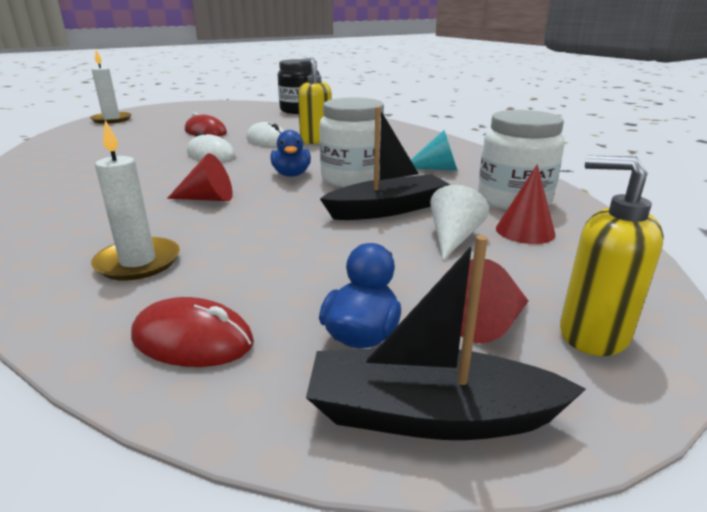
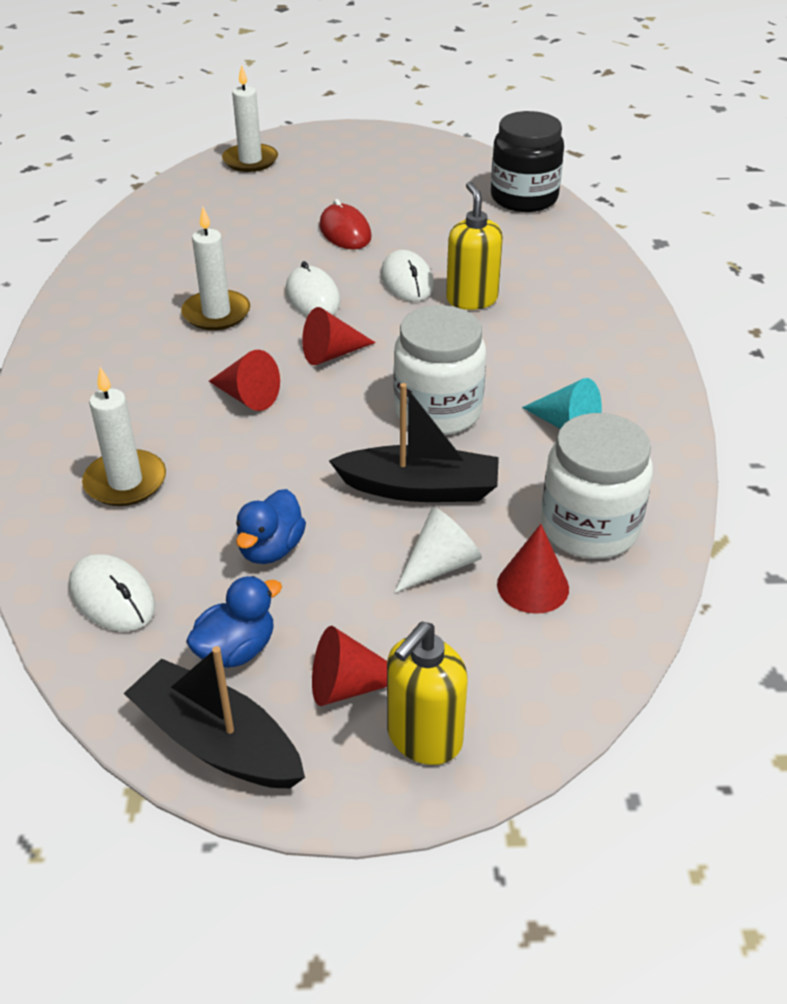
camera: 30 degrees right, 15 degrees up
(143, 171) = (216, 313): none -> white candle
(193, 340) = (112, 597): red mouse -> white mouse
(251, 171) = (332, 354): none -> red cone
(291, 174) = (372, 377): blue duck -> blue duck (271, 549)
(592, 334) = (424, 738): yellow soap dispenser -> yellow soap dispenser turned 120 degrees counterclockwise

